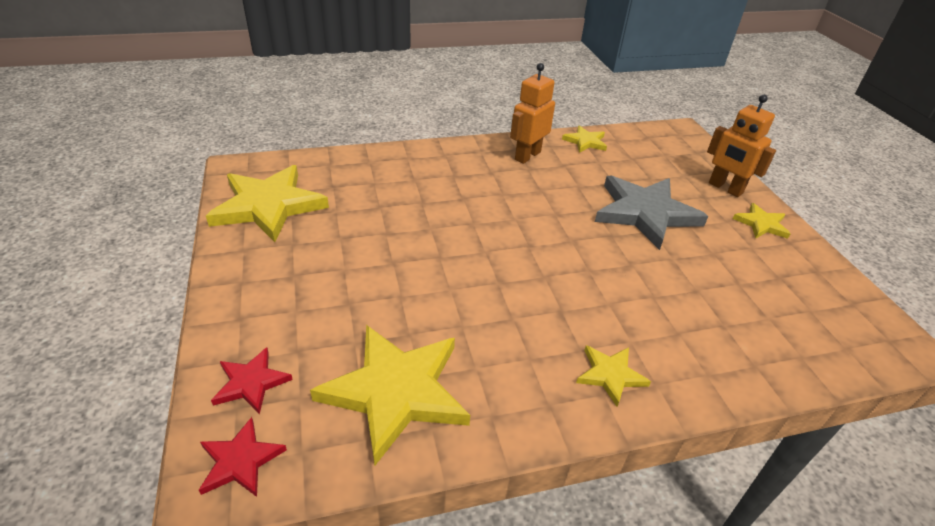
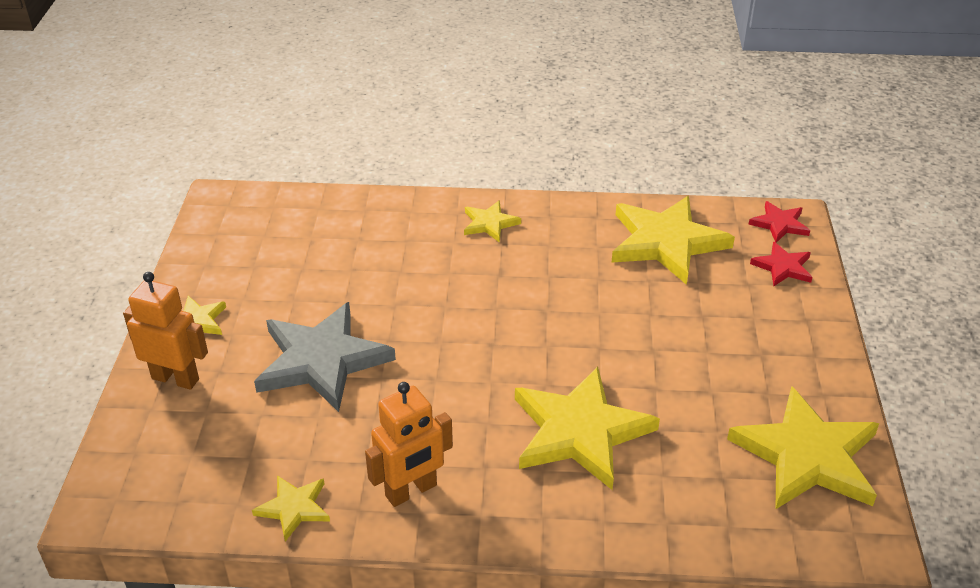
camera: 160 degrees left, 0 degrees up
(436, 197) = (580, 431): none -> yellow star
(725, 188) = (175, 378): orange robot -> orange robot turned 45 degrees counterclockwise

